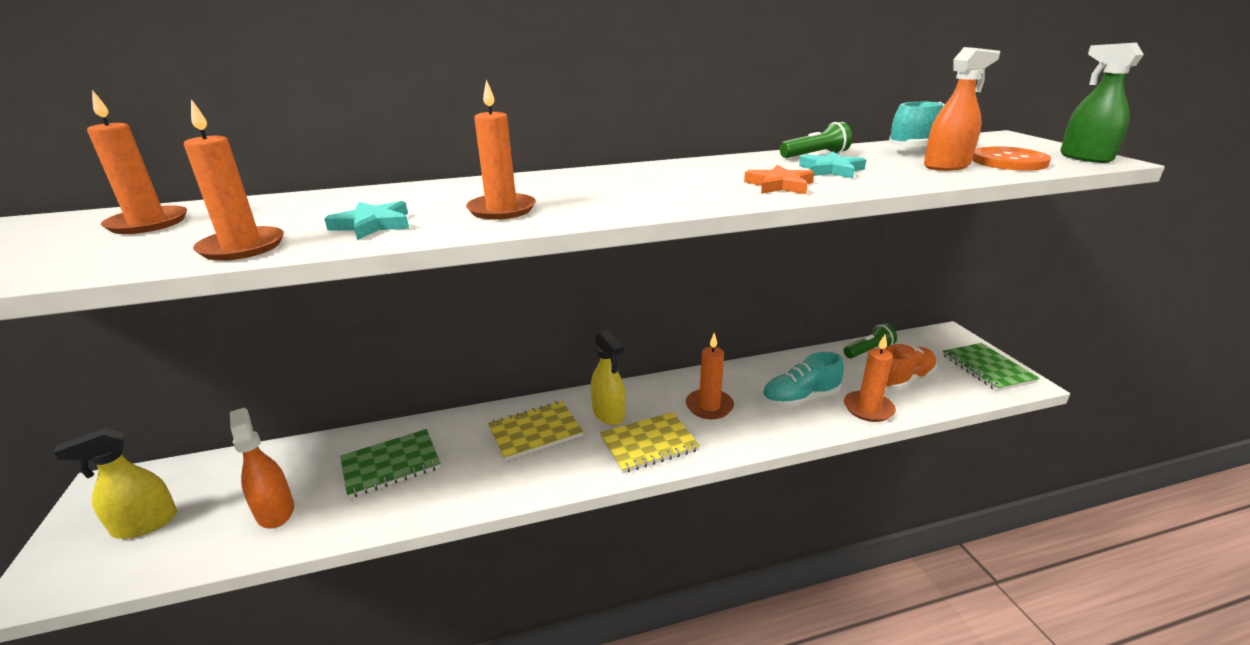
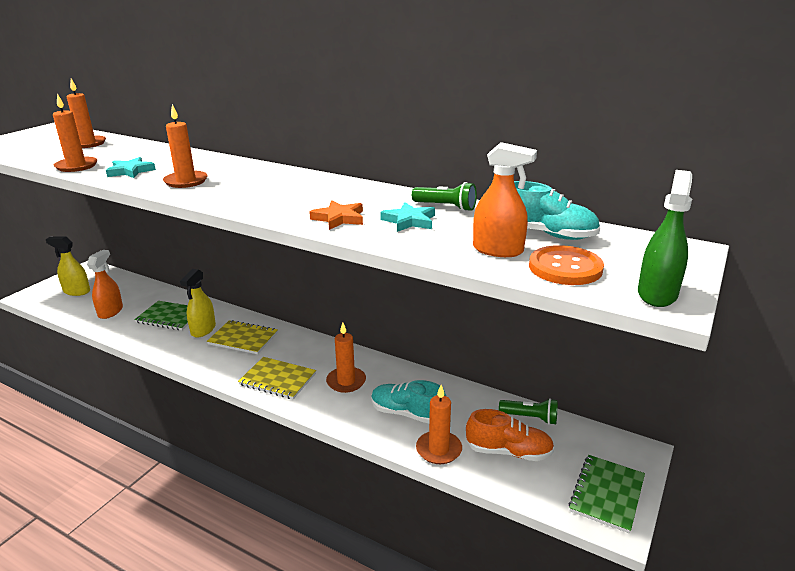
camera: 45 degrees right, 0 degrees up
(608, 414) = (290, 351): yellow spray bottle -> yellow spray bottle (203, 330)

